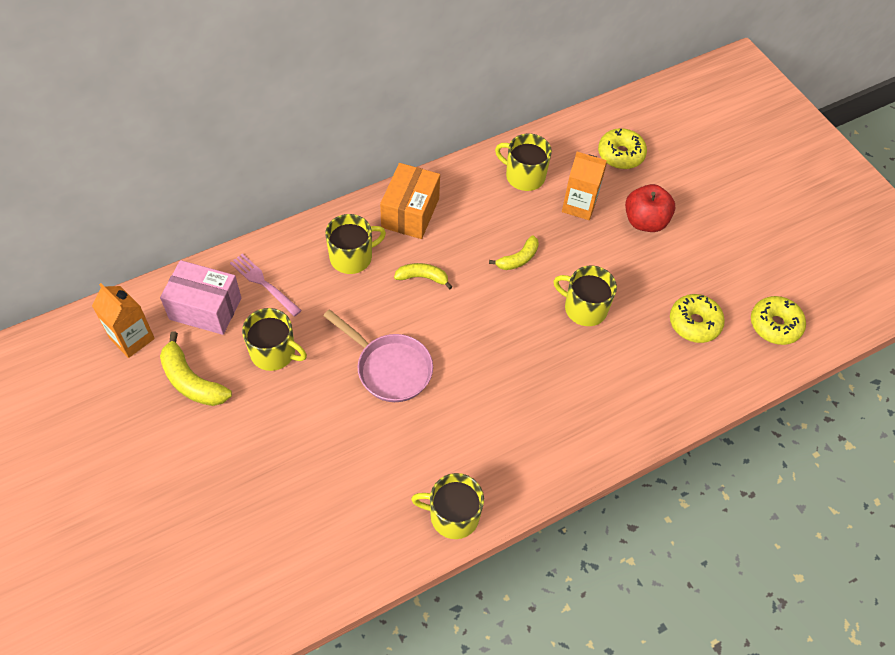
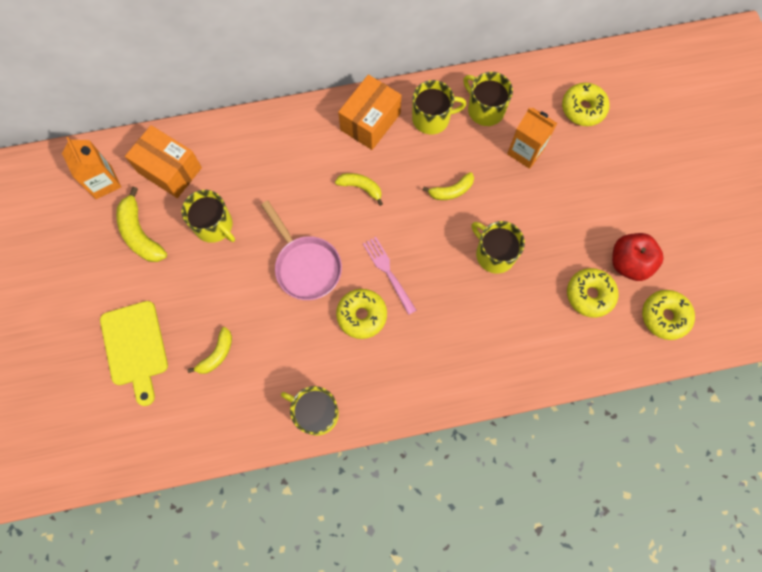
camera: 20 degrees right, 15 degrees up
(205, 308) = (169, 170): pink box -> orange box
(222, 502) = (135, 347): none -> yellow cutting board
(263, 283) = (224, 158): pink fork -> pink fork (388, 272)
(320, 484) = (217, 354): none -> yellow banana
(352, 257) = (306, 152): yellow mug -> yellow mug (432, 118)
(468, 402) = (361, 315): none -> yellow donut
(645, 221) = (581, 182): red apple -> red apple (629, 263)

